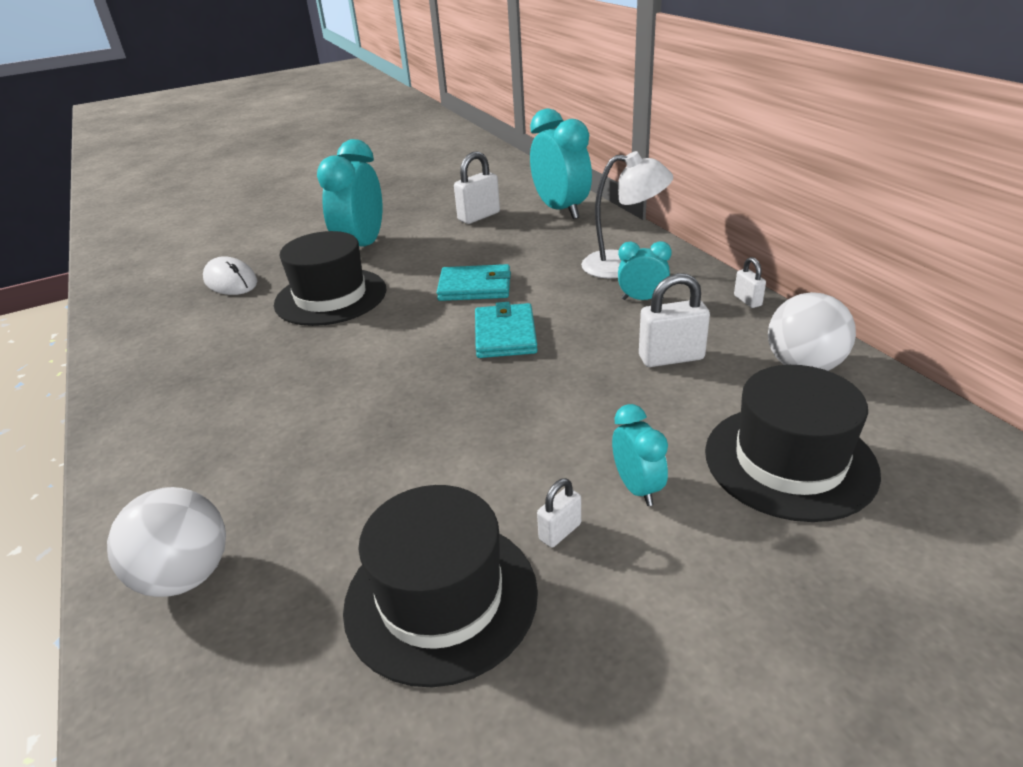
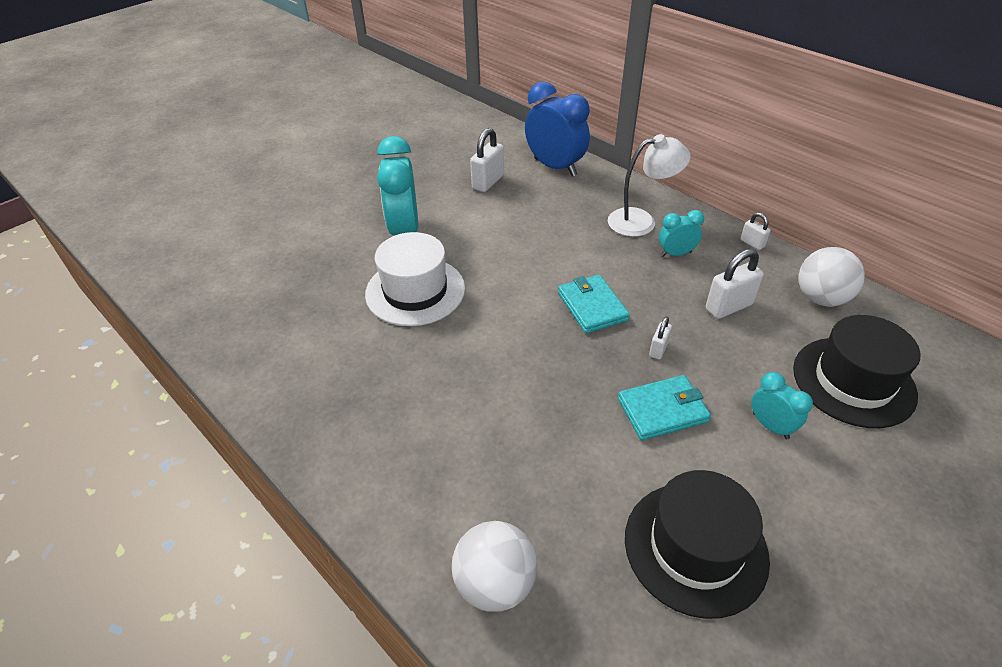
camera: 20 degrees left, 10 degrees up
(230, 281) = (304, 288): white mouse -> none
(331, 297) = (415, 291): black hat -> white hat
(475, 287) = (535, 261): turquoise wallet -> turquoise wallet (662, 410)
(560, 532) = (741, 474): white padlock -> white padlock (658, 349)
(561, 210) = (555, 167): turquoise clock -> blue clock

